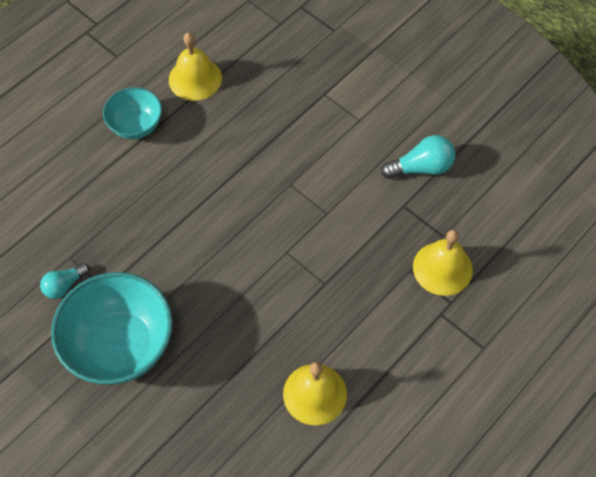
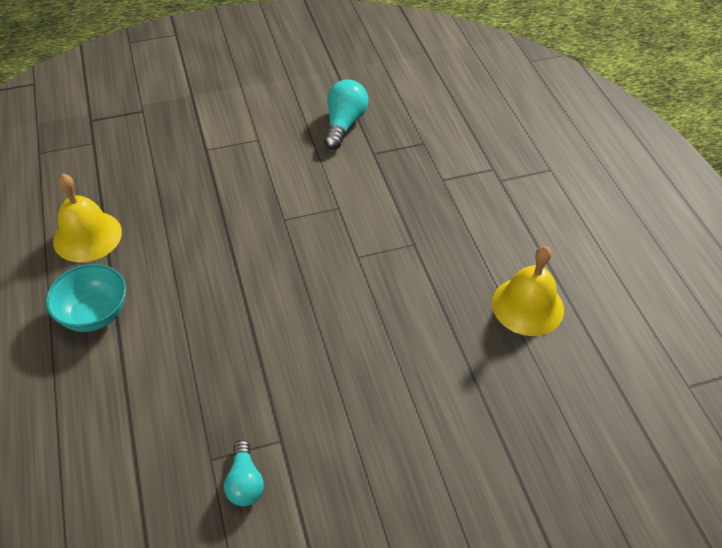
camera: 60 degrees left, 10 degrees down
(120, 346) = (365, 456): turquoise bowl -> none
(442, 268) = (455, 158): yellow bell -> none

